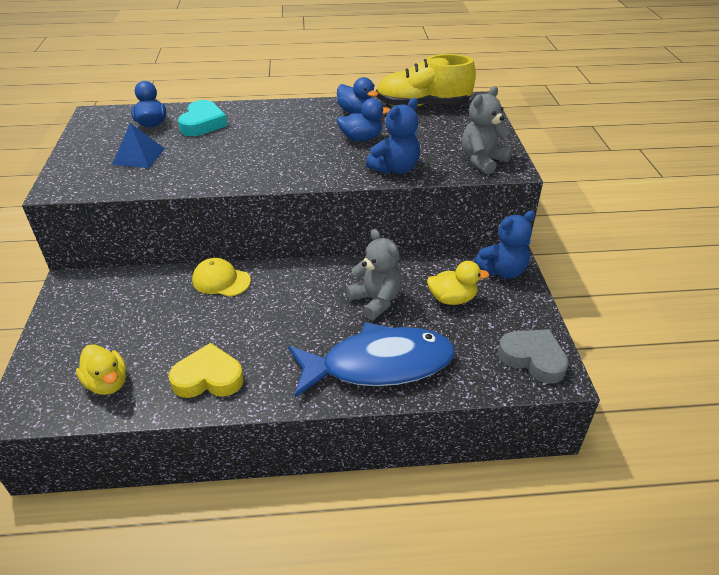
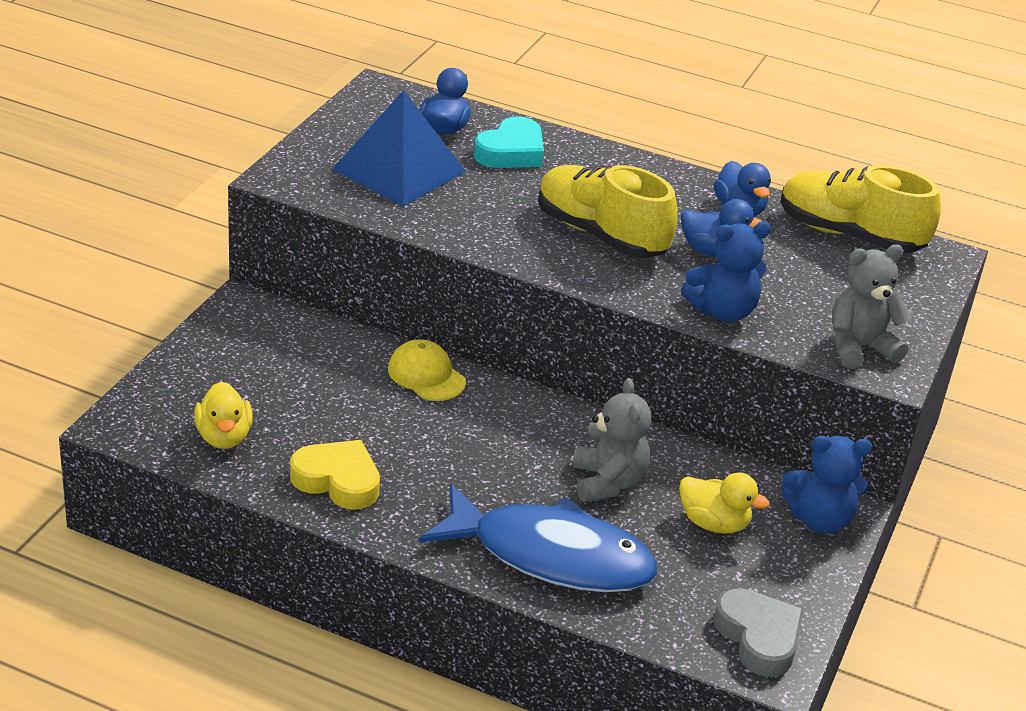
camera: 25 degrees right, 5 degrees down
(139, 156) = (399, 170): blue pyramid -> blue pyramid, size x1.71
(291, 151) = (600, 235): none -> yellow shoe

